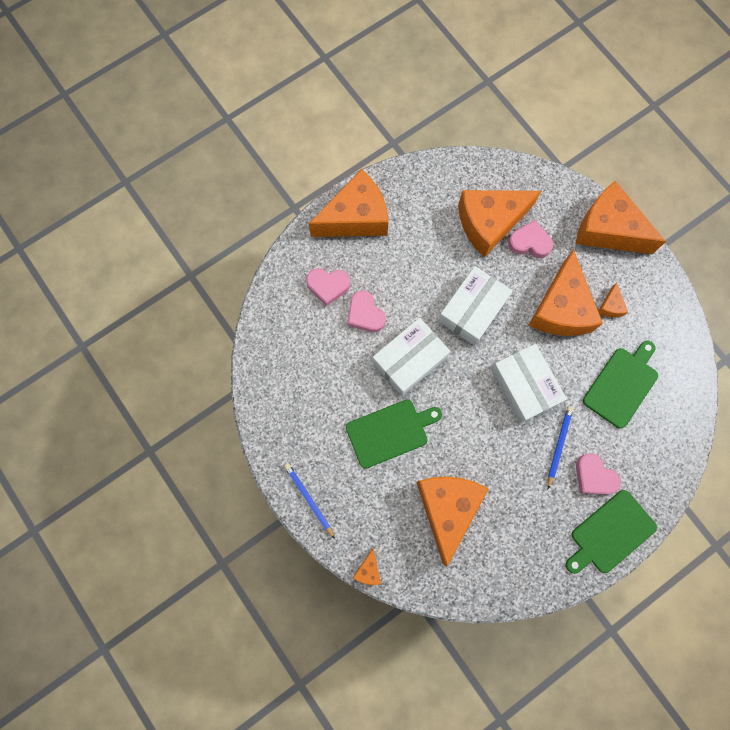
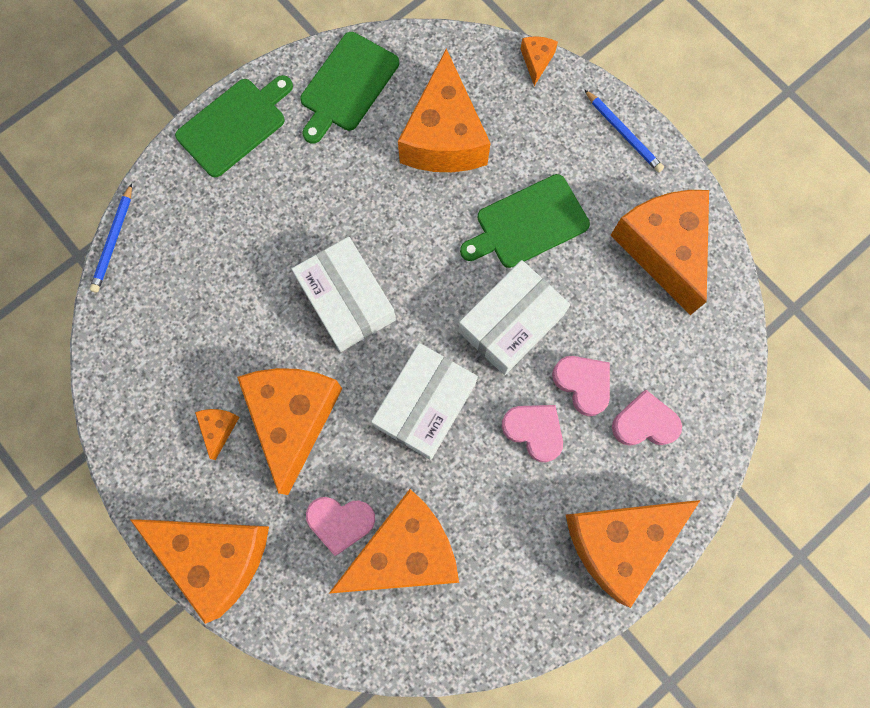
camera: 175 degrees right, 0 degrees up
(295, 404) = (663, 249): none -> orange cheese
(559, 445) = (299, 225): blue pencil -> blue pencil (113, 240)
(594, 476) = (253, 190): pink heart -> pink heart (534, 431)
(622, 385) = (208, 313): green cutting board -> green cutting board (347, 86)

